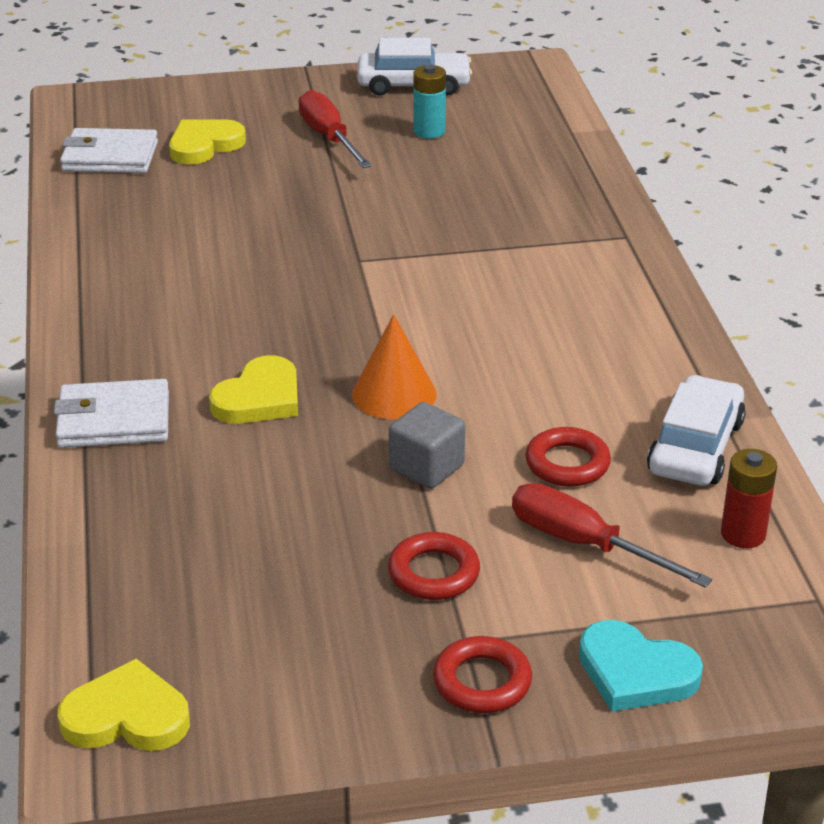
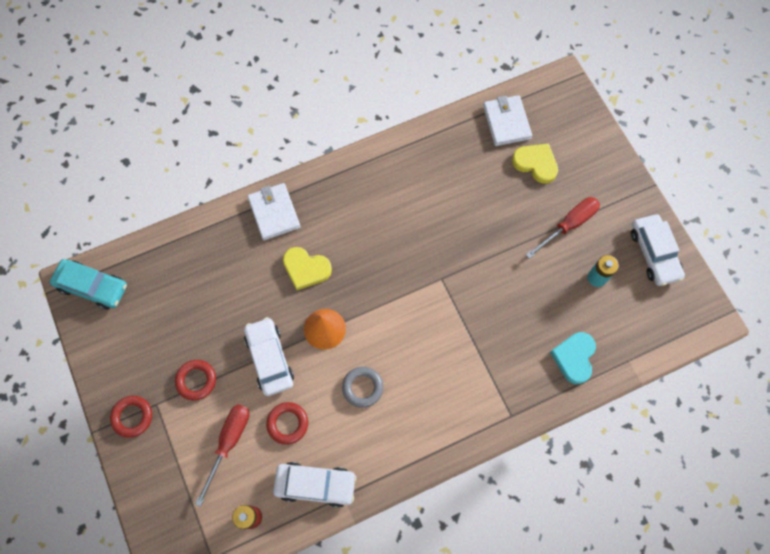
camera: 75 degrees right, 35 degrees up
(126, 716) = (92, 287): yellow heart -> turquoise car
(426, 468) = (270, 359): grey cube -> white car
(526, 368) = (362, 387): none -> grey ring
(635, 672) = (148, 480): turquoise heart -> turquoise heart (574, 357)

